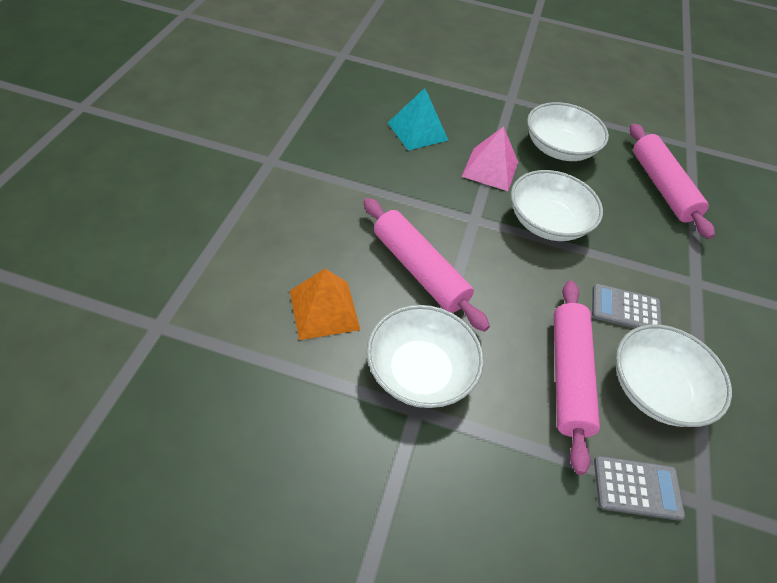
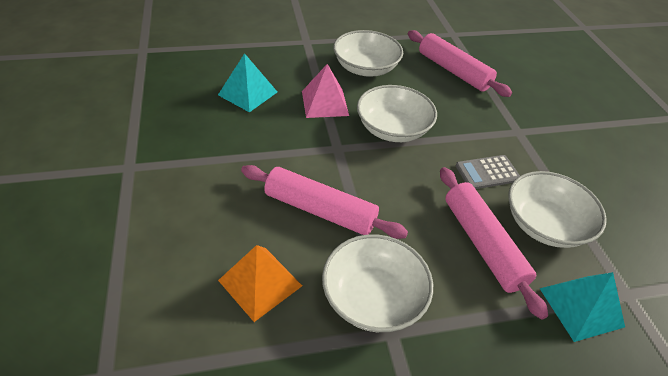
camera: 25 degrees left, 5 degrees down
(637, 488) = (581, 307): grey calculator -> turquoise pyramid

